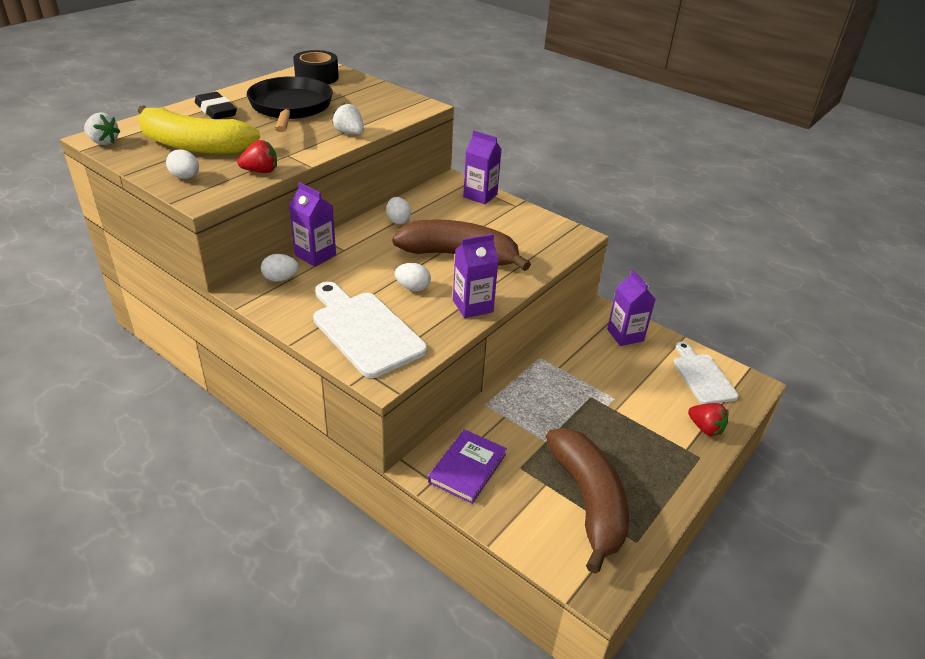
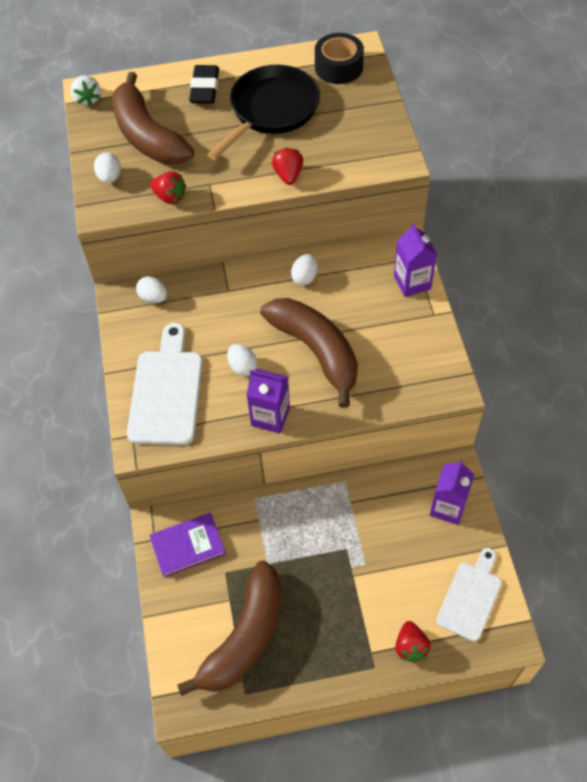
camera: 45 degrees right, 20 degrees up
(193, 146) = (147, 135): yellow banana -> brown banana
(315, 255) = (201, 284): purple carton -> none
(349, 133) = (288, 175): white strawberry -> red strawberry

